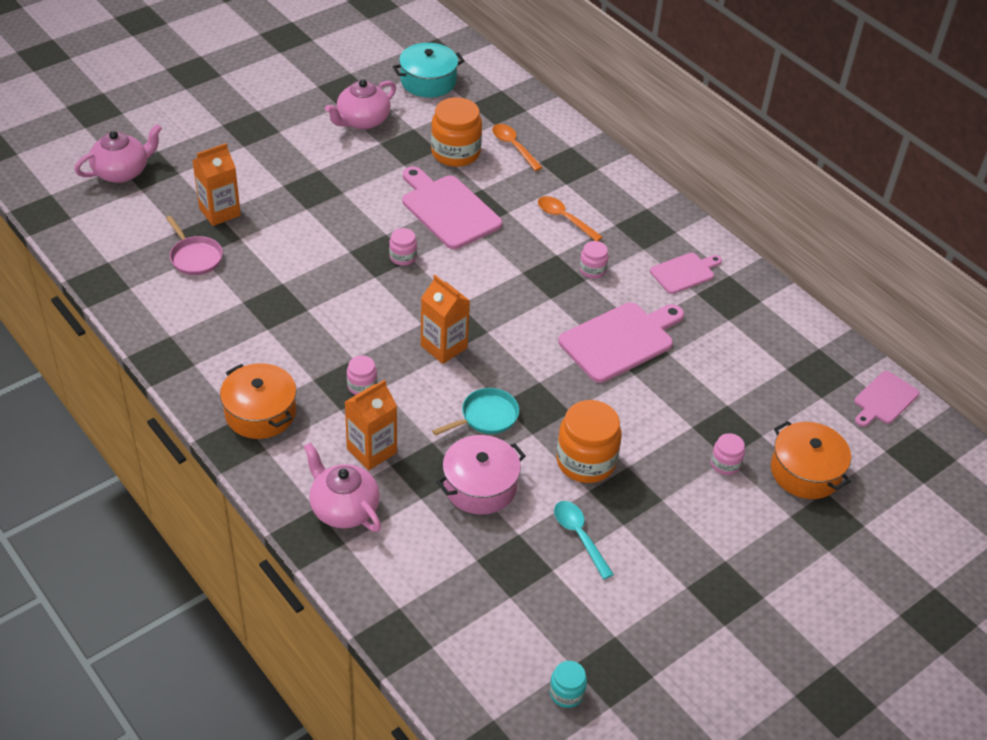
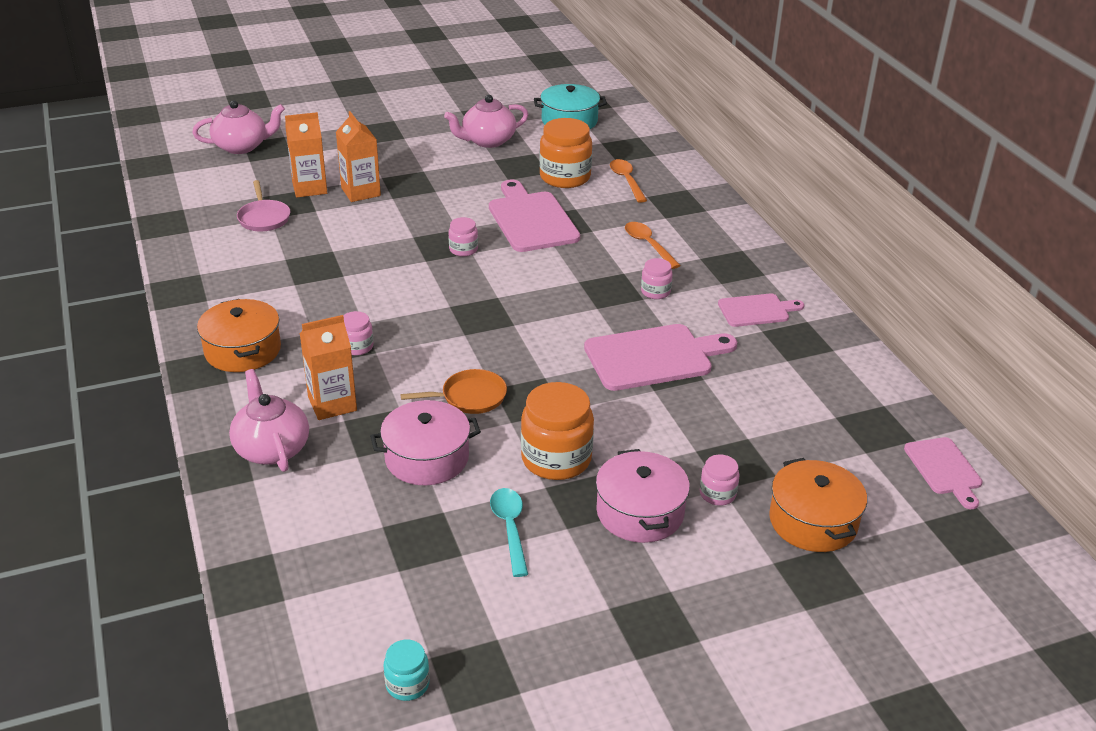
camera: 20 degrees right, 10 degrees down
(444, 347) = (460, 329): orange carton -> orange carton (361, 192)
(486, 416) = (470, 397): turquoise pan -> orange pan
(673, 496) = (640, 512): none -> pink pot
(884, 399) = (944, 469): pink cutting board -> pink cutting board turned 75 degrees counterclockwise

